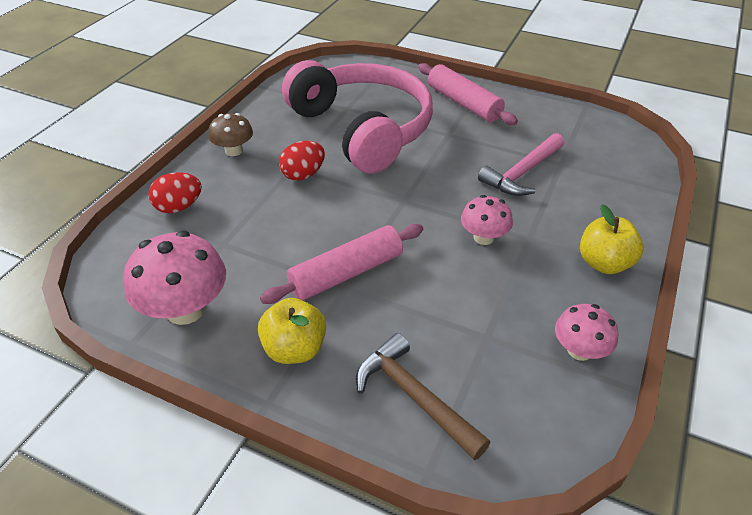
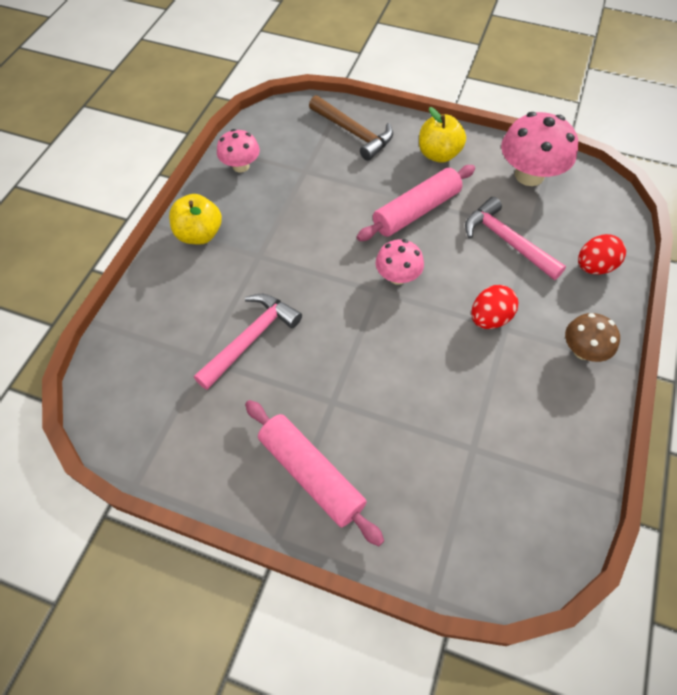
camera: 175 degrees right, 15 degrees up
(255, 235) = (507, 241): none -> pink hammer
(363, 129) = (442, 403): pink headphones -> none
(483, 237) = (300, 253): pink mushroom -> pink mushroom (397, 276)

